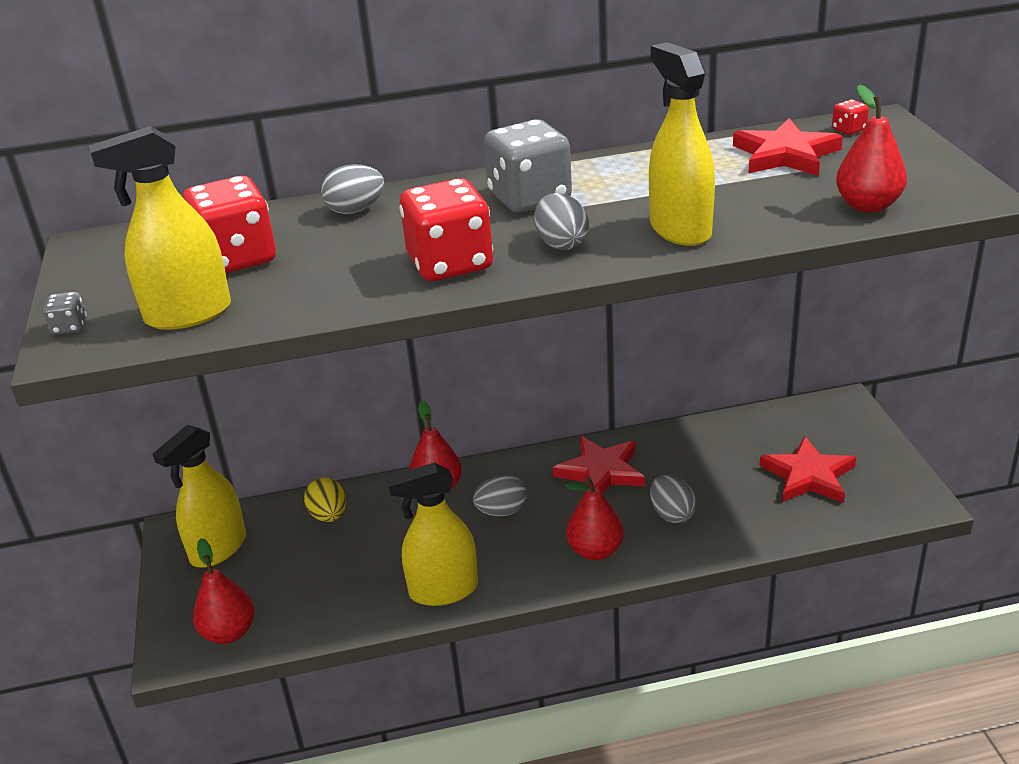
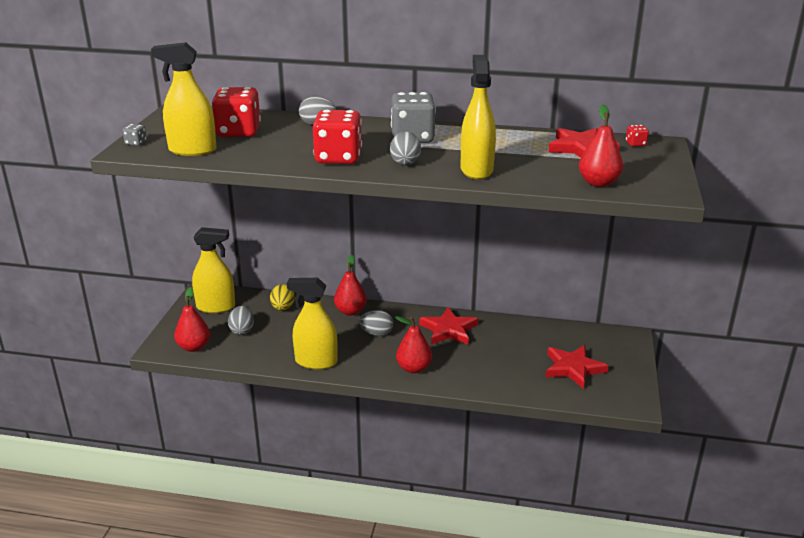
camera: 20 degrees right, 5 degrees down
(218, 549) = (216, 307): yellow spray bottle -> yellow spray bottle turned 150 degrees counterclockwise
(672, 514) = (473, 363): grey egg -> grey egg (242, 330)

